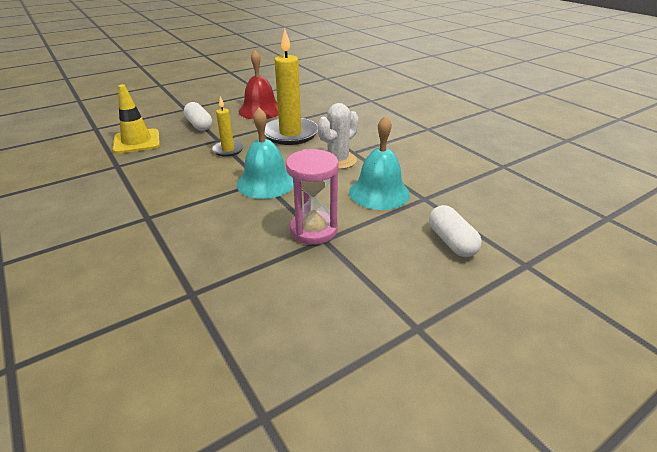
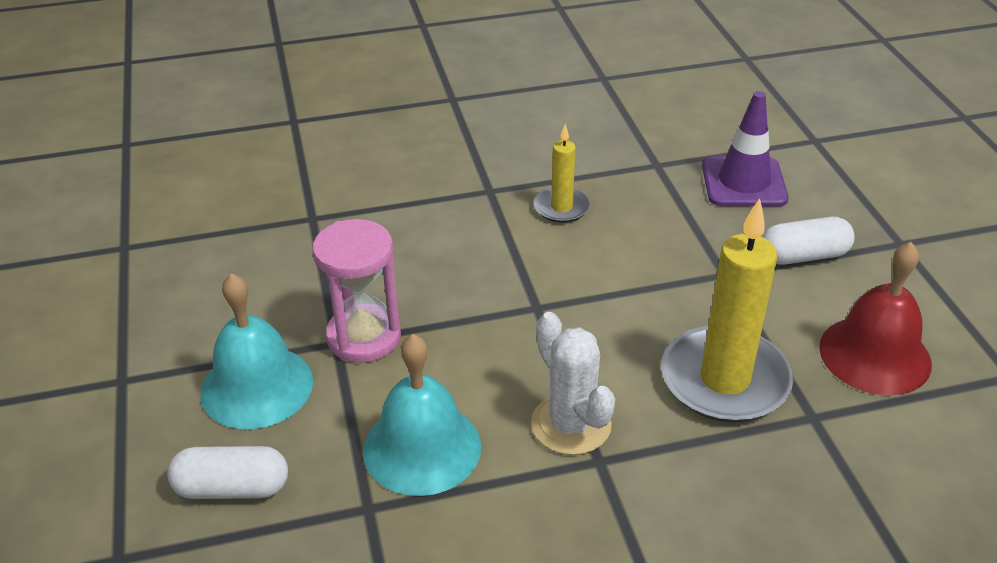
camera: 110 degrees right, 5 degrees up
(137, 141) = (743, 182): yellow traffic cone -> purple traffic cone
(228, 150) = (673, 282): yellow candle -> yellow candle (561, 207)
(266, 182) = (529, 311): turquoise bell -> turquoise bell (257, 386)

